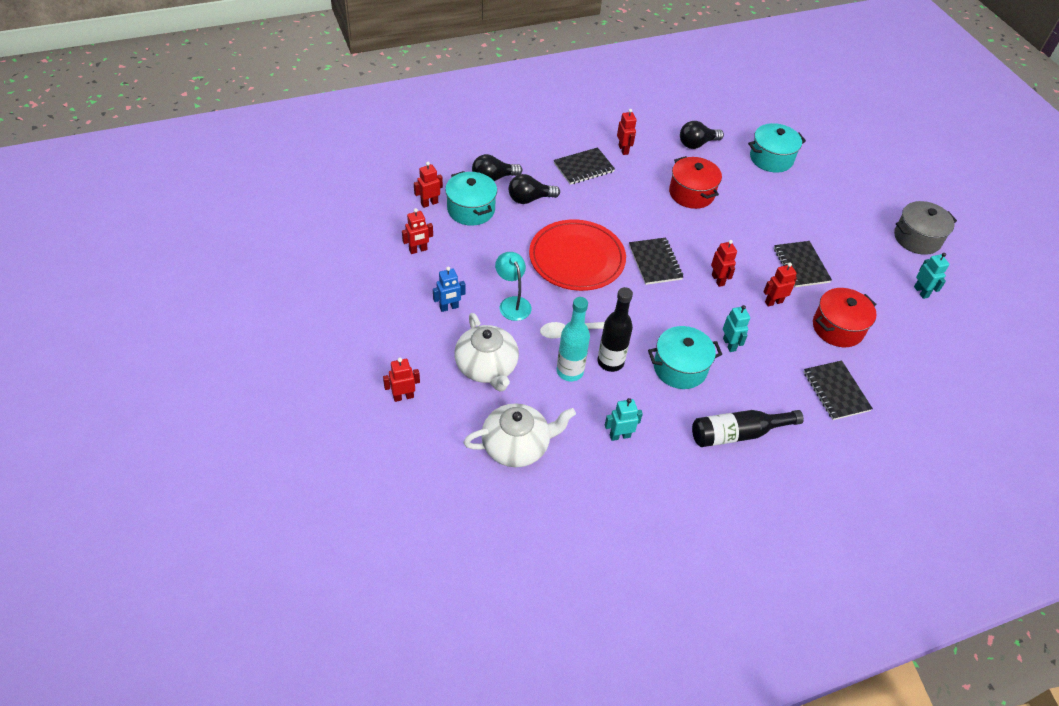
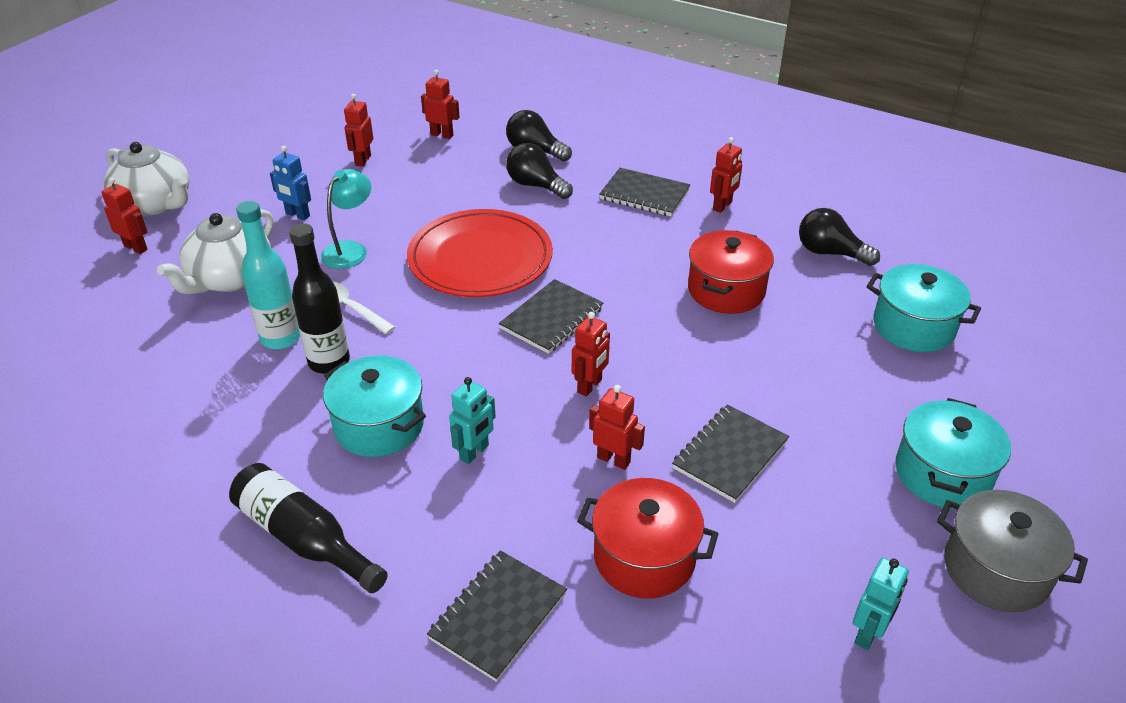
camera: 55 degrees right, 10 degrees down
(418, 250) = (363, 160): red robot -> red robot turned 75 degrees clockwise
(471, 209) = (466, 160): turquoise pot -> turquoise pot (942, 474)
(517, 445) = (123, 353): white teapot -> white teapot (155, 203)
(619, 436) = (205, 426): turquoise robot -> none

